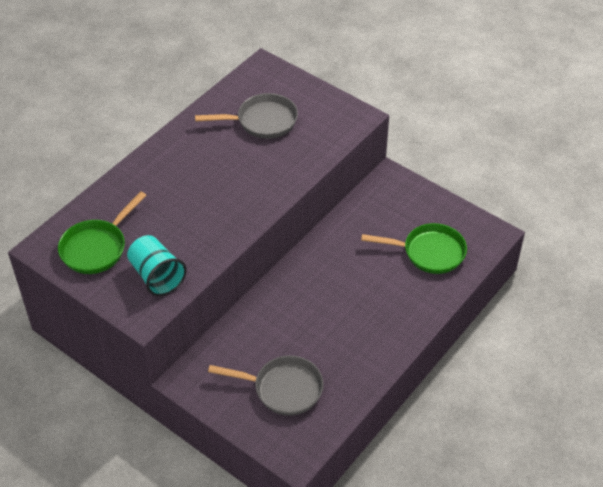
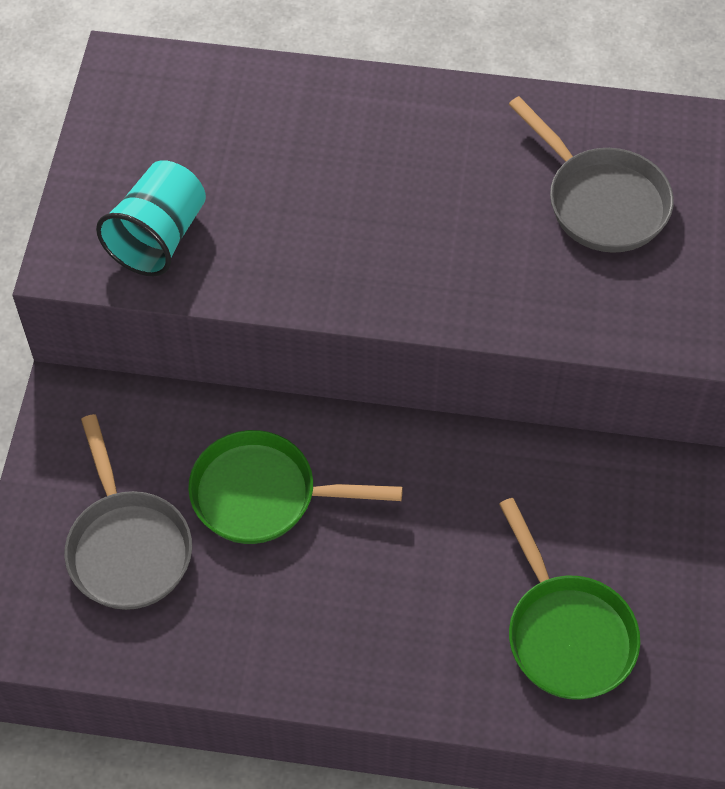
camera: 60 degrees right, 10 degrees up
(96, 248) = (166, 130): green pan -> green pan (263, 495)

